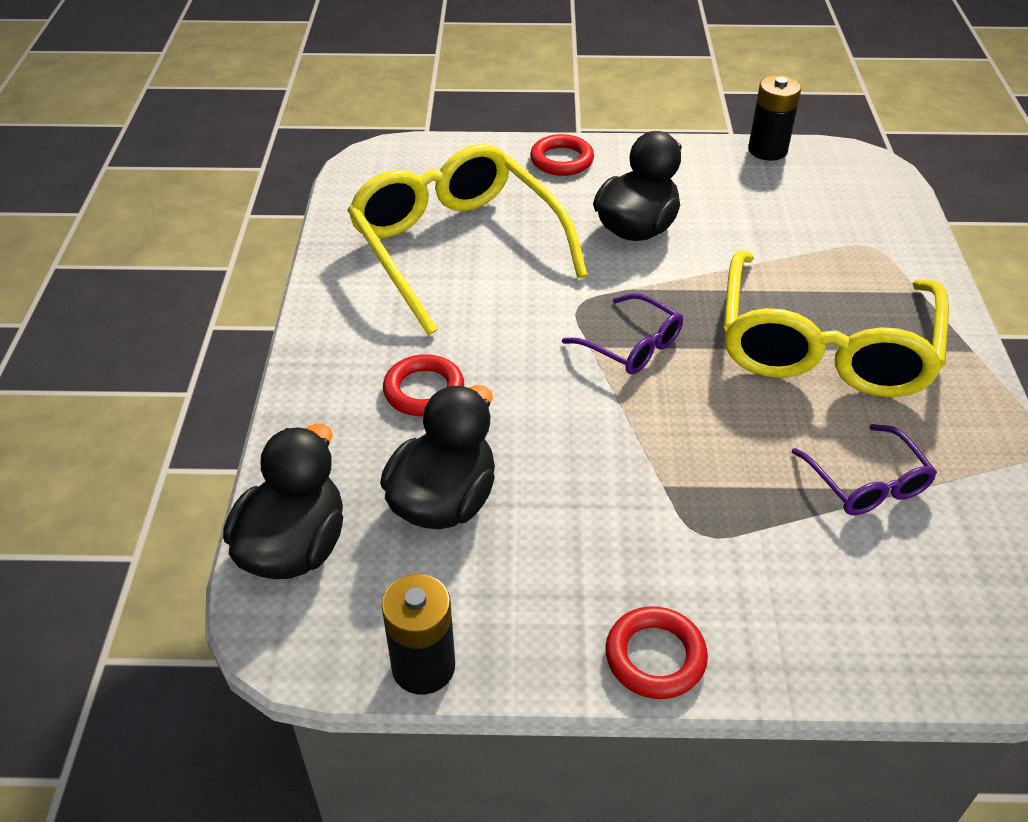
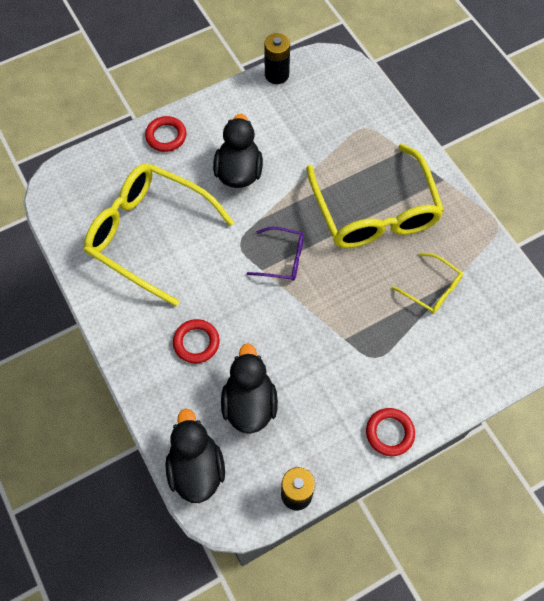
camera: 30 degrees left, 20 degrees up
(866, 482) = (432, 289): purple glasses -> yellow glasses

